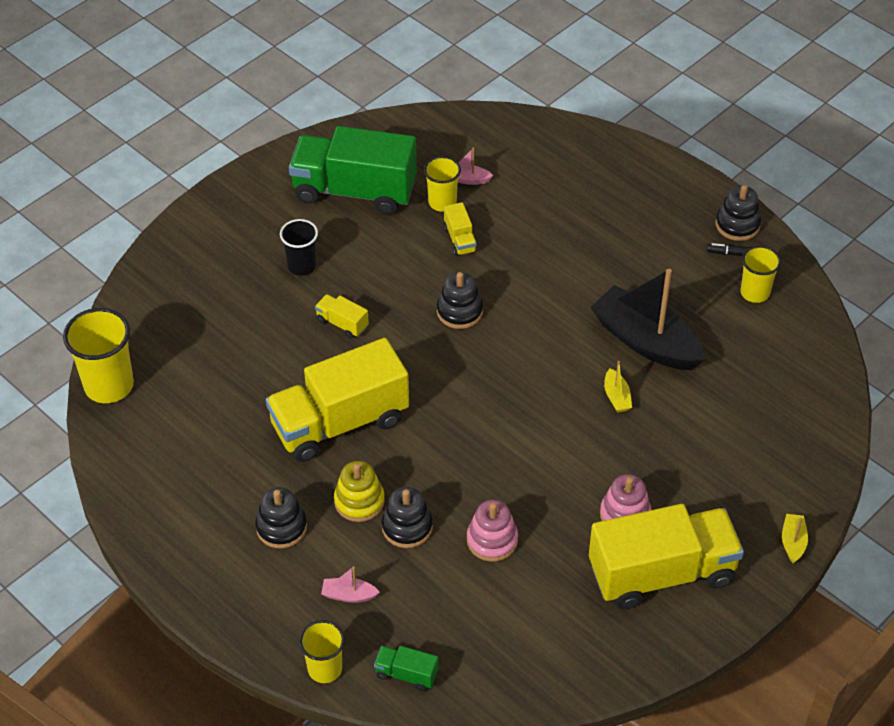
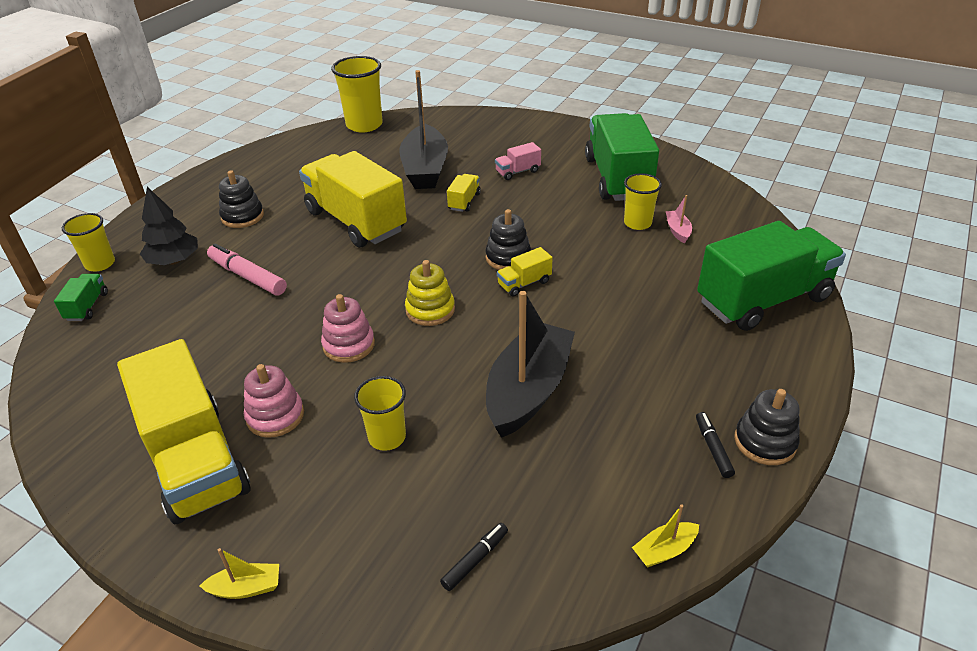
camera: 75 degrees right, 10 degrees down
(255, 344) = (425, 169): none -> black boat
(302, 266) = (517, 172): black cup -> pink truck
(349, 595) = (174, 261): pink boat -> black tree
(359, 501) = (273, 247): yellow stacking toy -> yellow stacking toy (430, 310)
(407, 527) = (247, 276): black stacking toy -> pink marker
(460, 240) = (597, 241): yellow truck -> yellow truck (524, 283)
(492, 540) = (235, 328): pink stacking toy -> pink stacking toy (349, 345)
(586, 163) = (763, 300): none -> green truck
(616, 397) = (438, 381): yellow boat -> yellow boat (664, 550)
(754, 293) = (658, 479): yellow cup -> yellow cup (387, 437)
(798, 409) = (475, 560): none -> black marker

